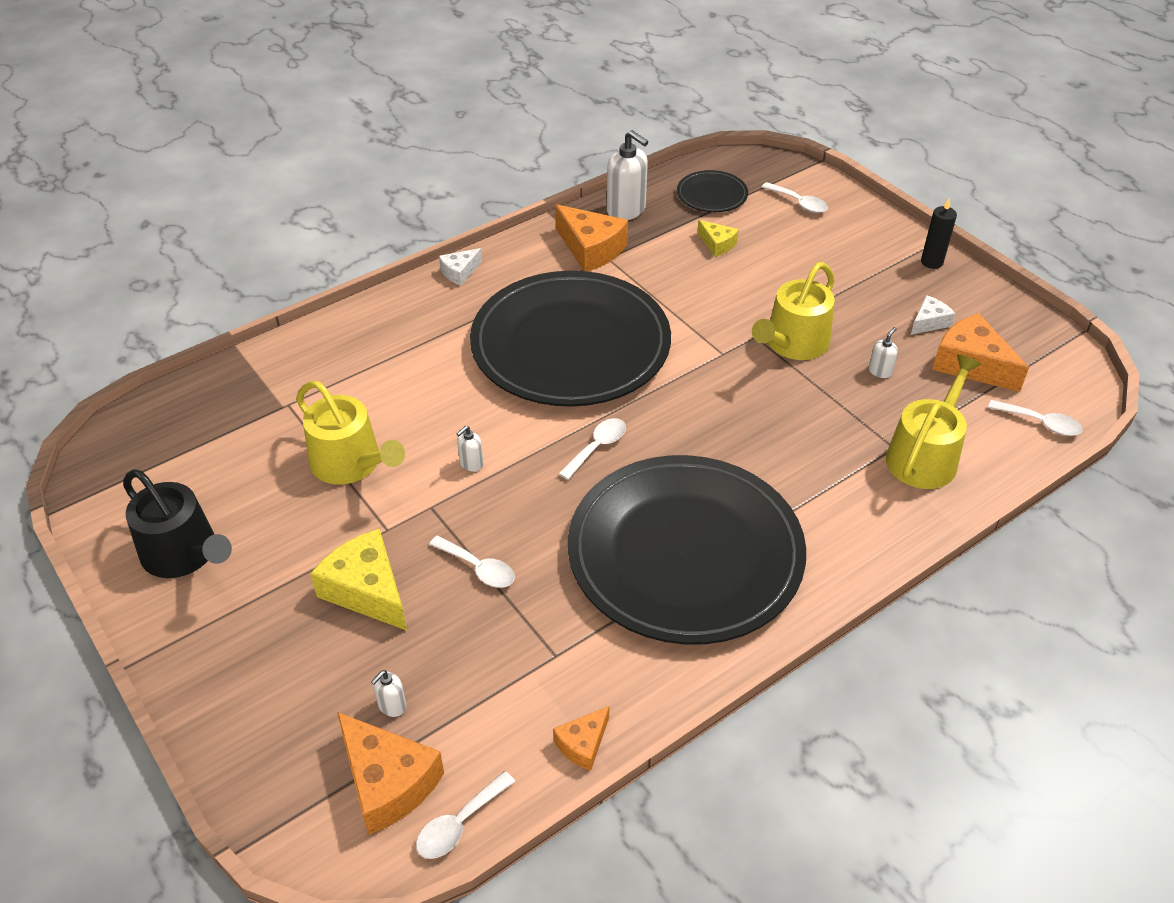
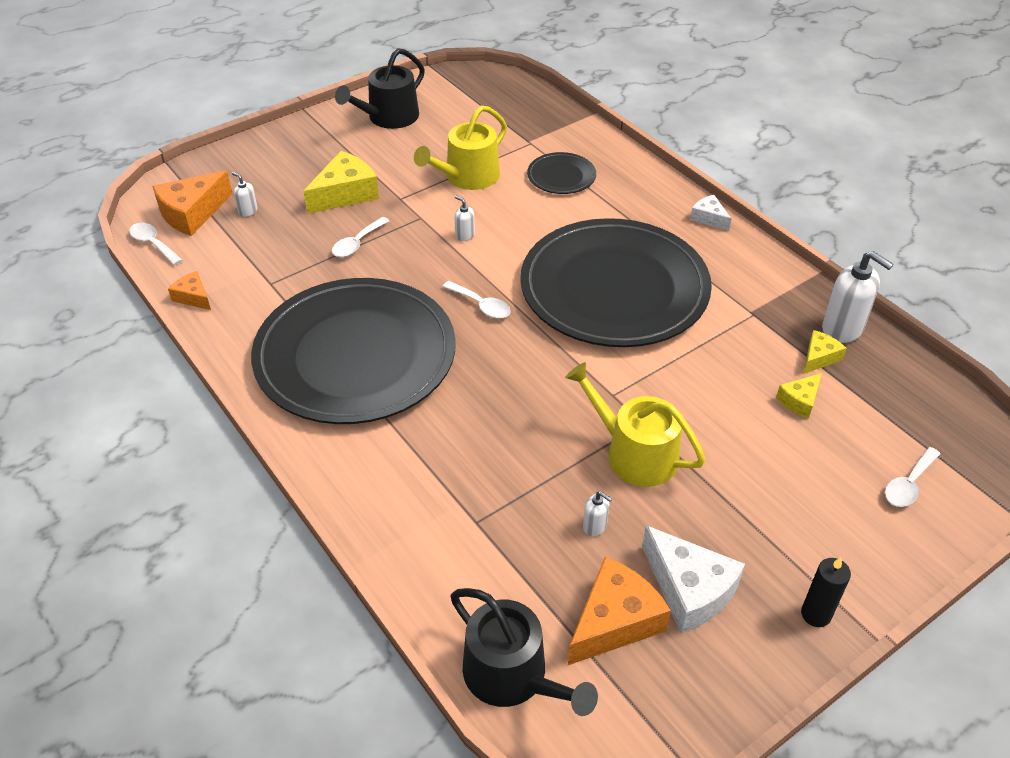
camera: 90 degrees right, 0 degrees up
(591, 249) = (766, 302): orange cheese -> none
(626, 210) = (842, 329): white soap dispenser -> white soap dispenser turned 90 degrees counterclockwise
(663, 227) = (819, 357): none -> yellow cheese
(712, 195) = (897, 402): black plate -> black plate (561, 176)
(925, 455) = (463, 548): yellow watering can -> none
(929, 322) = (689, 590): white cheese -> white cheese, size x1.83
(1040, 423) = (513, 676): white spoon -> black watering can

